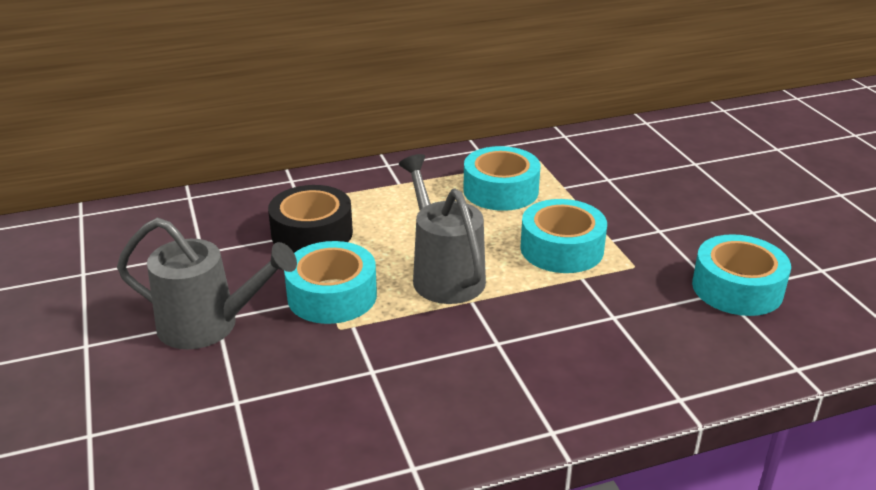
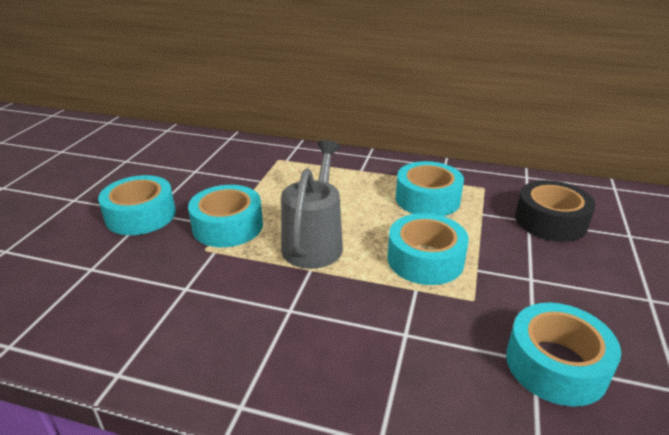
camera: 35 degrees right, 0 degrees up
(210, 326) = (141, 215): grey watering can -> turquoise tape
(312, 233) = (267, 182): black tape -> black tape (550, 221)

